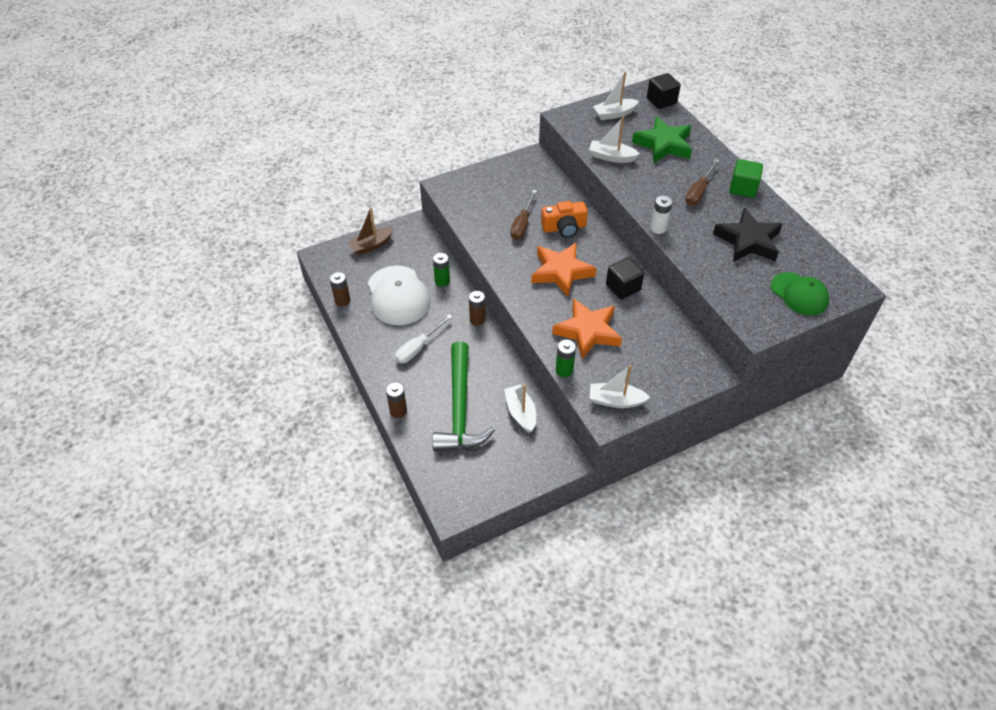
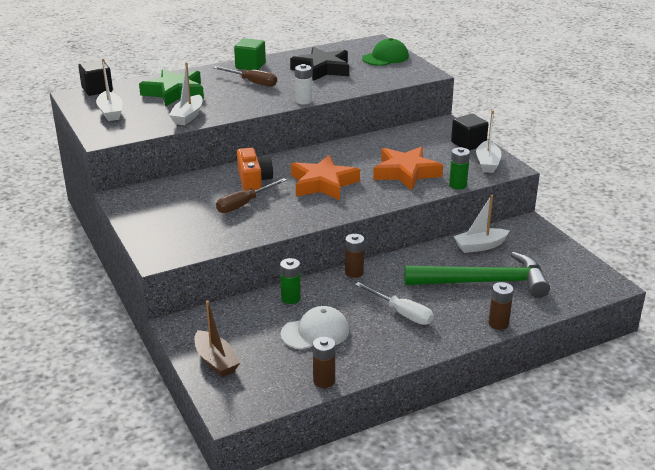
camera: 90 degrees left, 20 degrees down
(398, 296) = (315, 332): white cap -> white cap, size x0.66
(522, 224) = (244, 204): brown screwdriver -> brown screwdriver turned 120 degrees clockwise
(623, 287) = (344, 154): black cube -> black cube (468, 144)

